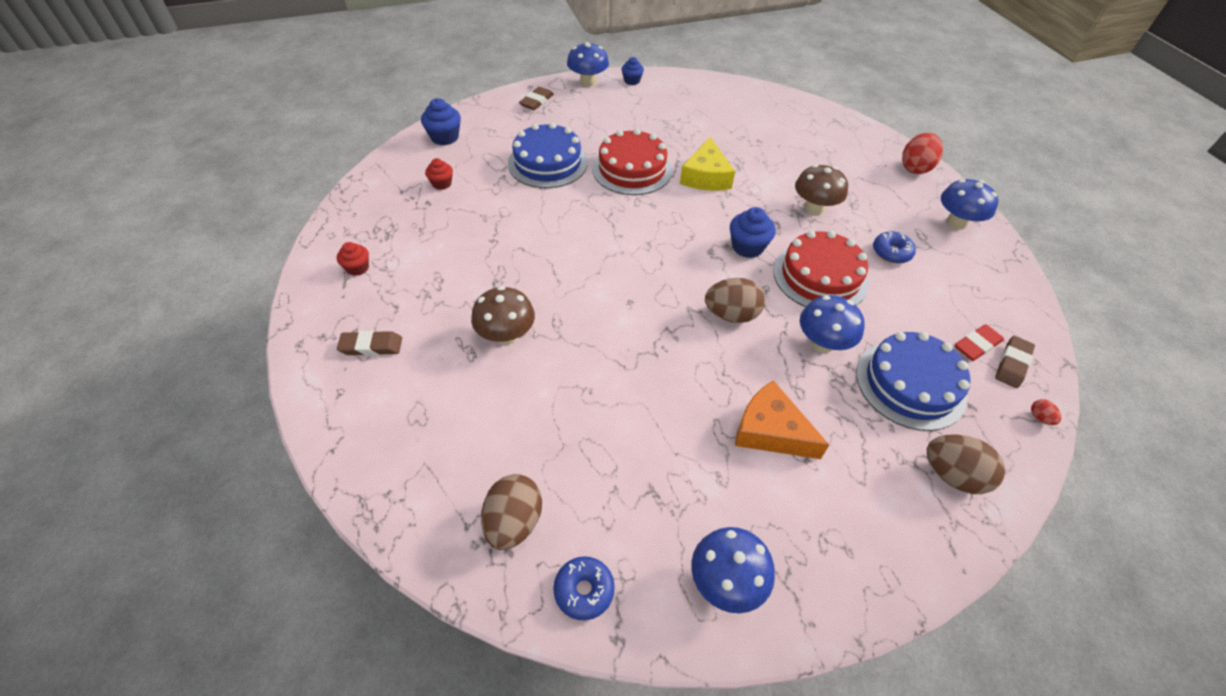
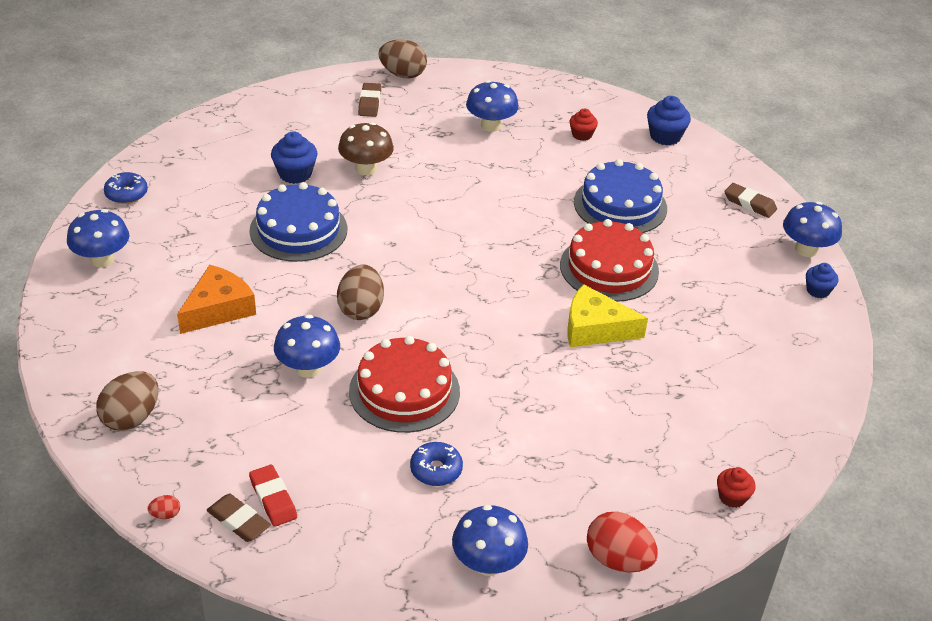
camera: 95 degrees right, 10 degrees down
(357, 268) = (462, 92): red cupcake -> red cupcake (732, 497)
(424, 243) = (491, 125): none -> blue mushroom
(514, 522) = (189, 167): brown egg -> brown egg (402, 74)
(747, 247) = (461, 341): blue cupcake -> blue cupcake (295, 174)
(814, 208) = (528, 417): brown mushroom -> none
(910, 384) = (238, 422): blue cake -> blue cake (298, 230)

